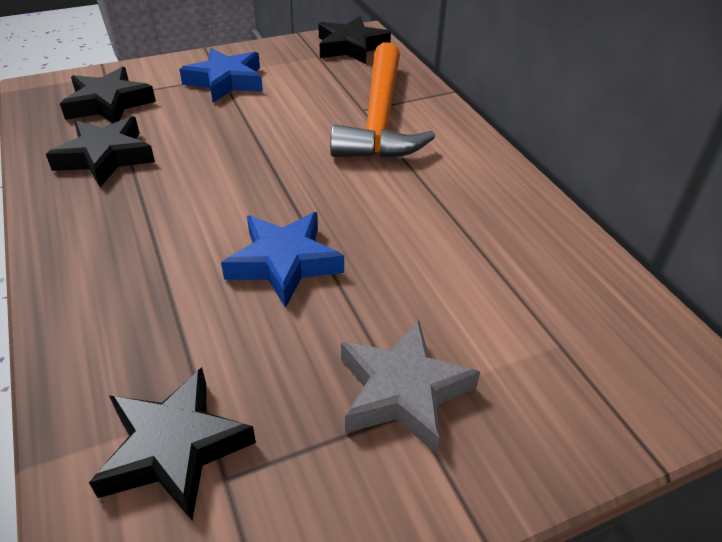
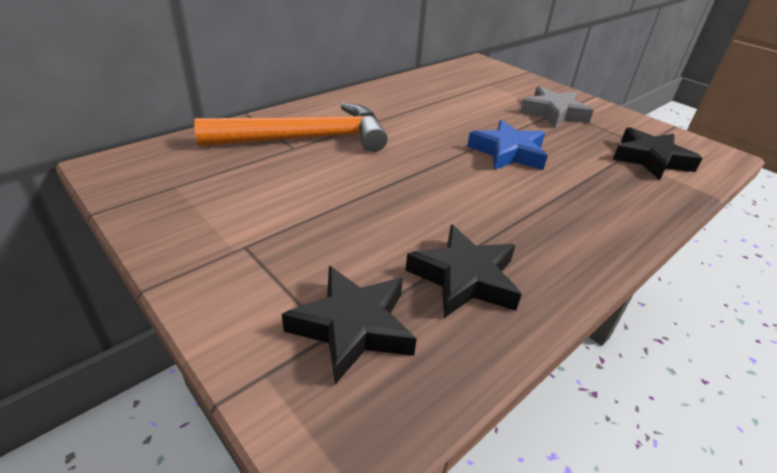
camera: 110 degrees left, 5 degrees down
(226, 81) = (257, 238): blue star -> none
(351, 47) = (147, 168): black star -> none

